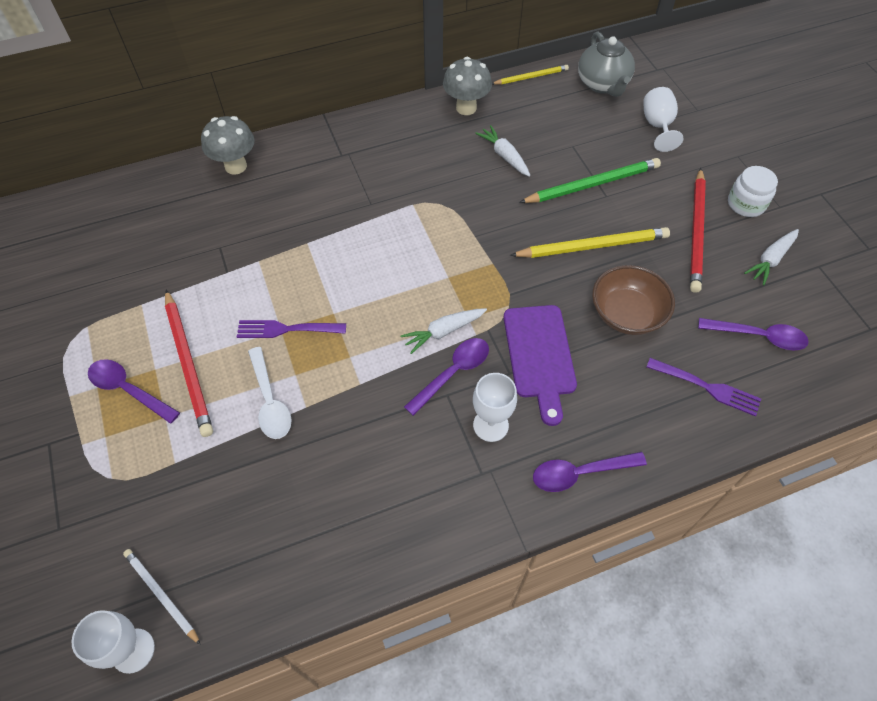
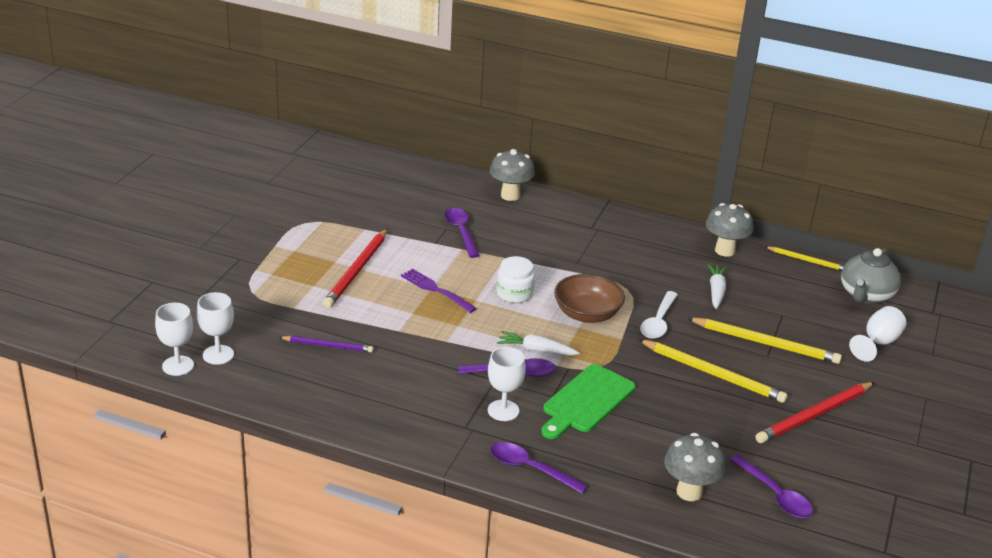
camera: 40 degrees right, 25 degrees down
(129, 390) = (309, 262): purple spoon -> purple spoon (461, 232)
(161, 595) = (218, 355): white pencil -> white goblet
(260, 484) = (328, 346): none -> purple pencil
(270, 401) = (381, 315): white spoon -> white spoon (658, 322)
(539, 356) = (586, 401): purple cutting board -> green cutting board
(592, 184) = (765, 343): green pencil -> yellow pencil
(626, 314) = (685, 421): brown bowl -> brown bowl (587, 314)
(707, 387) = (689, 492): purple fork -> grey mushroom
(746, 204) = (886, 426): white jar -> white jar (514, 294)
(771, 260) = (856, 466): white carrot -> none

